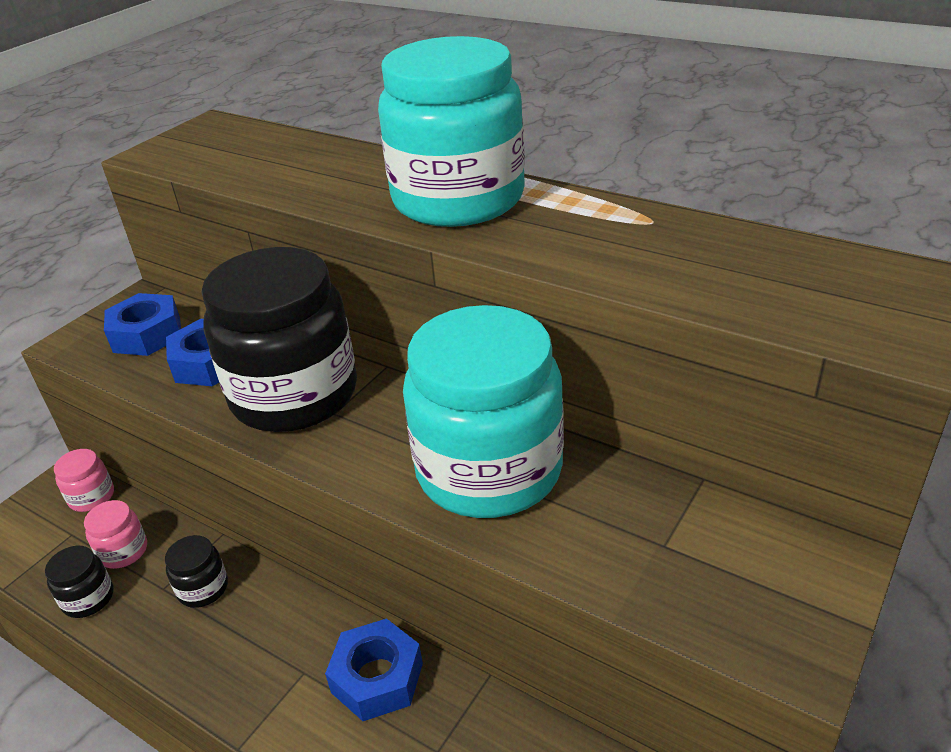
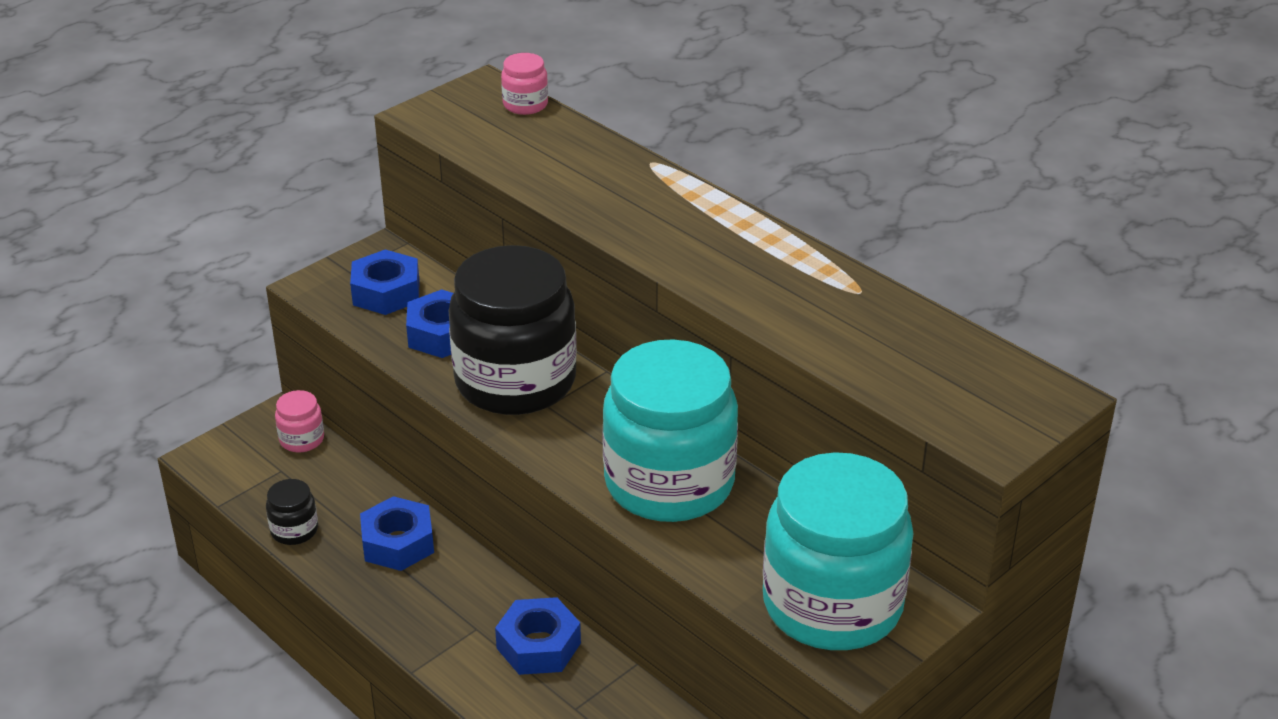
camera: 10 degrees right, 0 degrees up
(123, 551) = (328, 496): pink jar -> pink jar (525, 104)
(203, 588) = (398, 543): black jar -> blue nut
(458, 199) = (698, 232): turquoise jar -> turquoise jar (832, 605)

